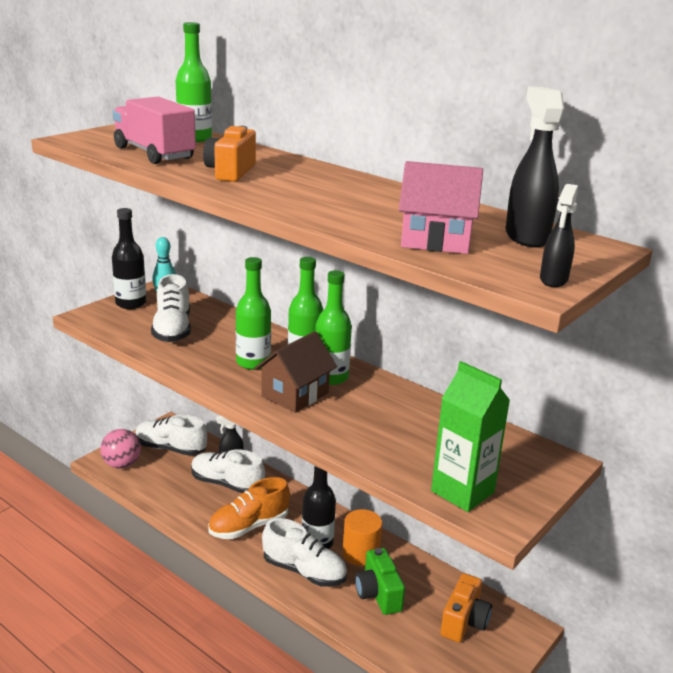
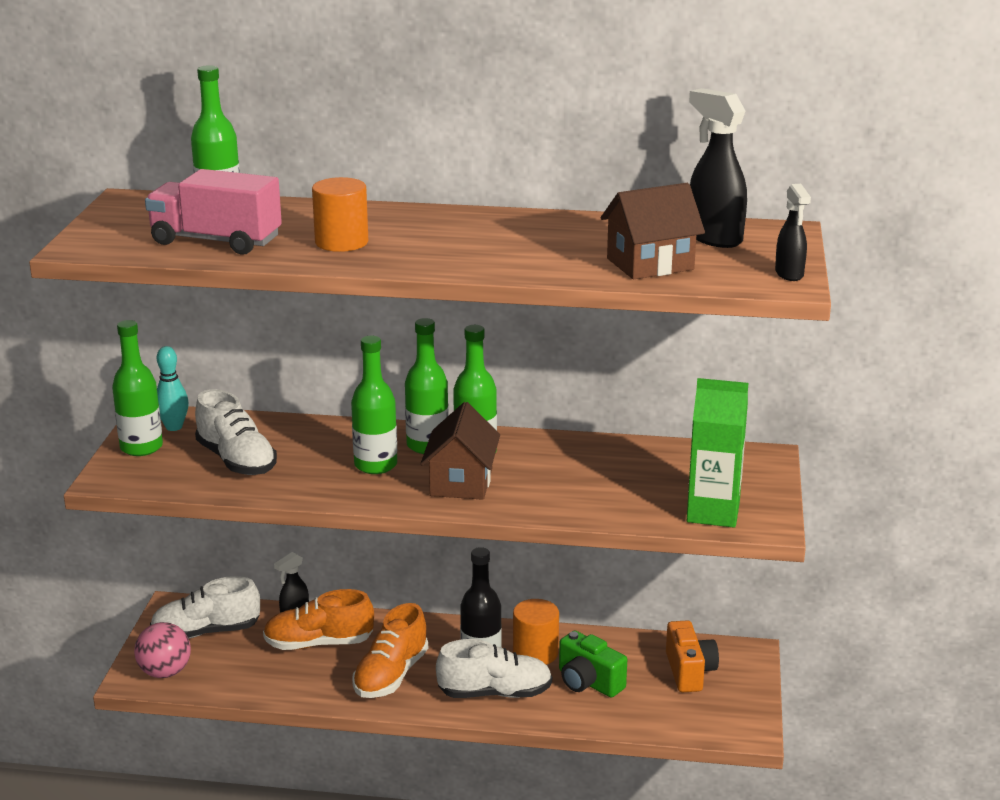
camera: 30 degrees left, 0 degrees up
(131, 303) = (141, 447): black bottle -> green bottle
(227, 484) = (319, 643): white shoe -> orange shoe
(230, 172) = (341, 242): orange camera -> orange cylinder
(436, 240) = (650, 264): pink house -> brown house

